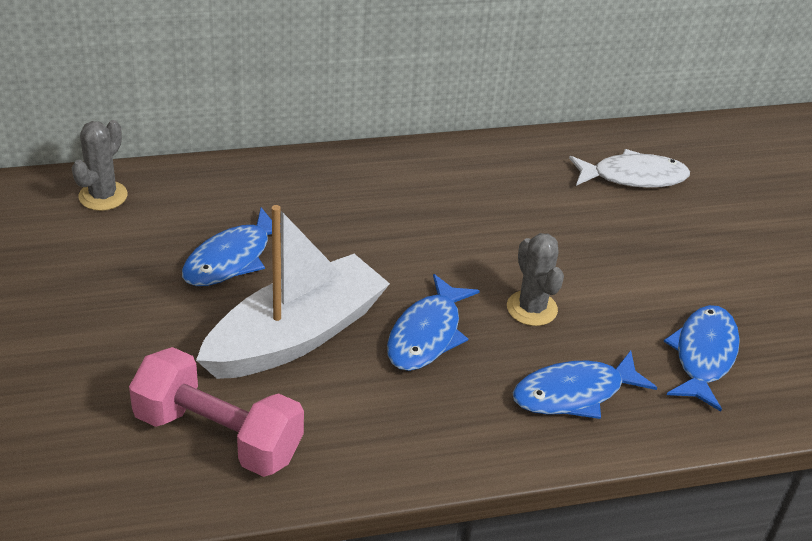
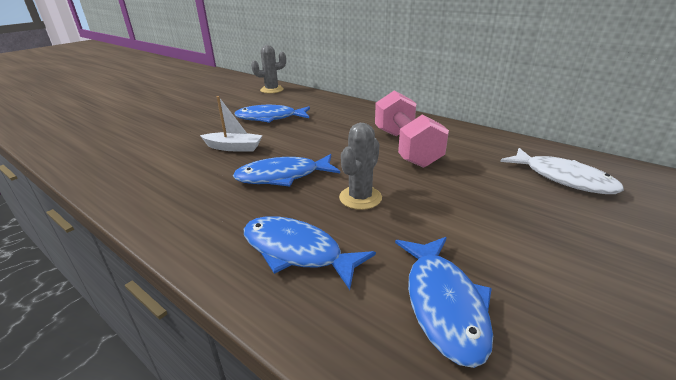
camera: 55 degrees right, 10 degrees down
(218, 436) = (136, 159): pink dumbbell -> pink dumbbell (406, 147)
(296, 335) = (234, 147): white boat -> white boat, size x0.48
(703, 356) = (443, 304): blue fish -> blue fish turned 105 degrees clockwise

